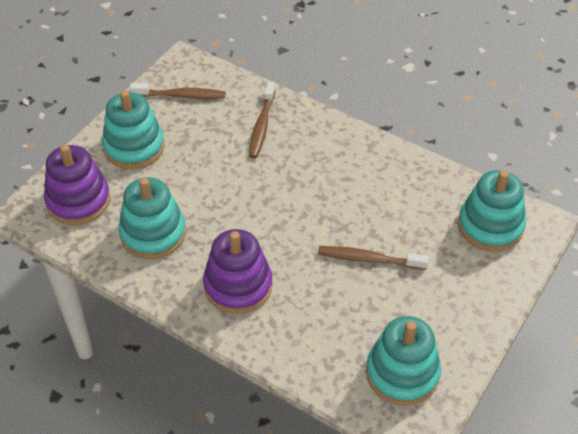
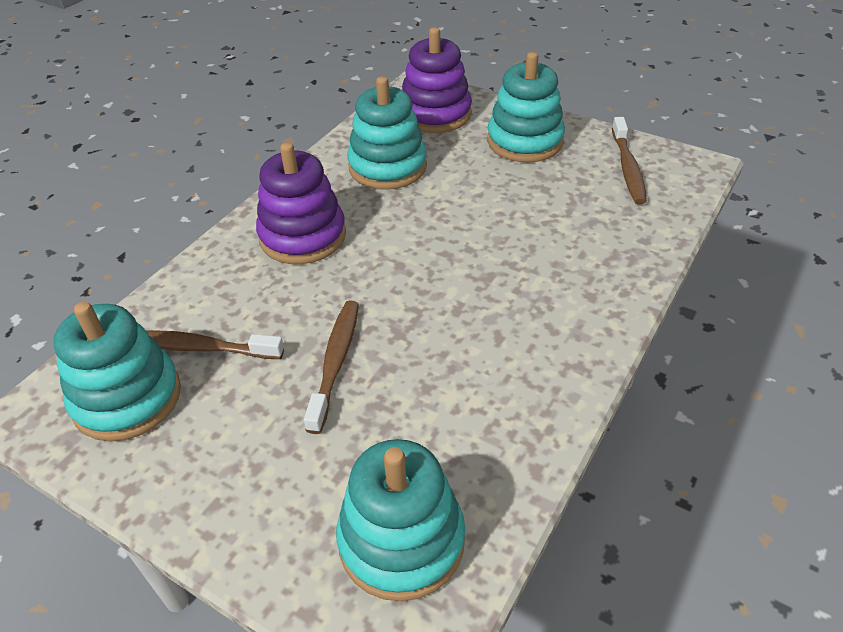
camera: 90 degrees right, 5 degrees down
(262, 125) = (591, 242): brown toothbrush -> brown toothbrush (200, 348)

